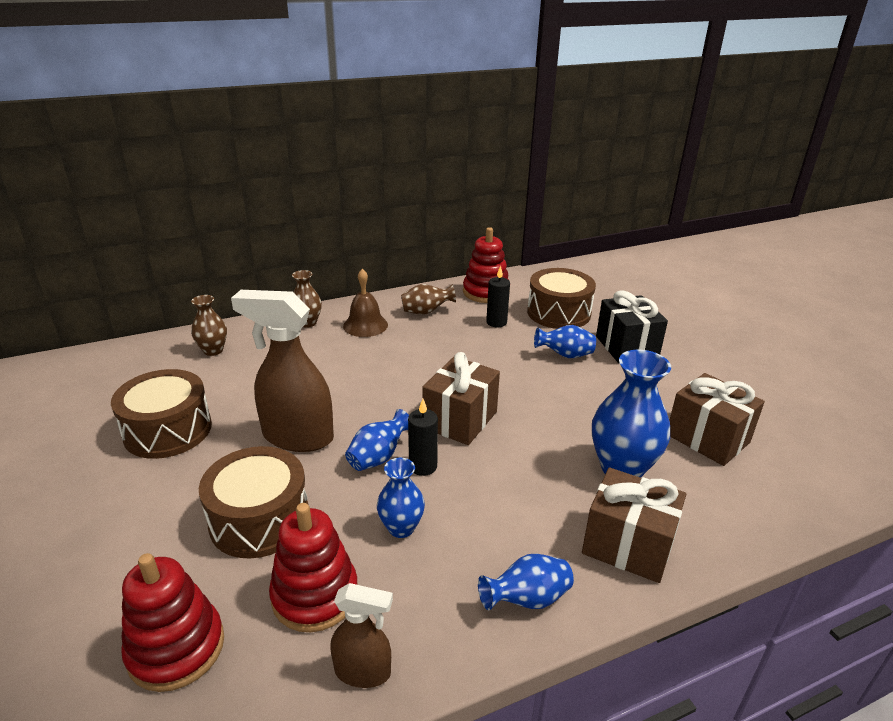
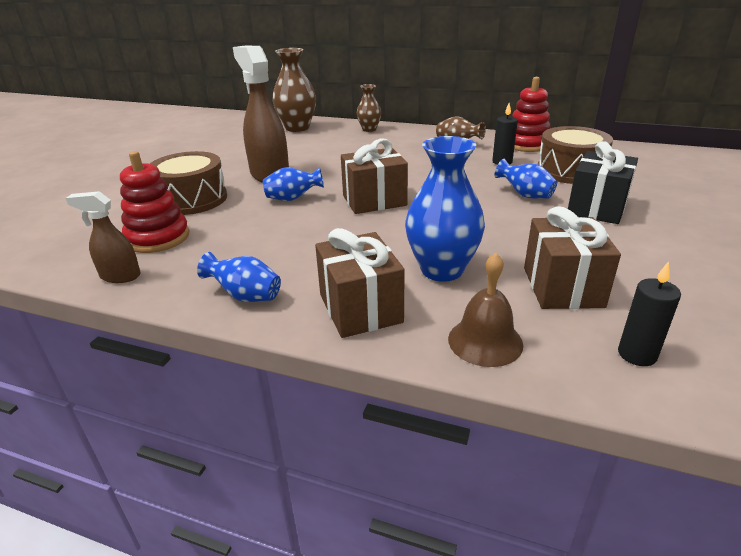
camera: 45 degrees right, 0 degrees up
(168, 430) = (220, 152): brown drum -> none
(176, 648) = (81, 227): red stacking toy -> none
(213, 350) = (297, 128): brown vase -> brown vase, size x1.76
(363, 671) = (120, 276): brown spray bottle -> brown spray bottle turned 135 degrees clockwise
(365, 325) = (402, 139): brown bell -> brown bell (485, 341)
(401, 528) = (245, 232): blue vase -> none
(423, 466) = (309, 212): black candle -> black candle (637, 354)

